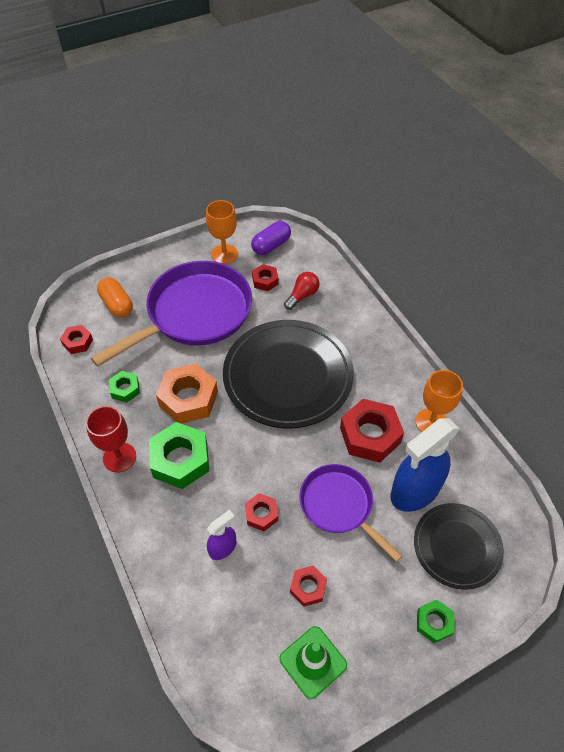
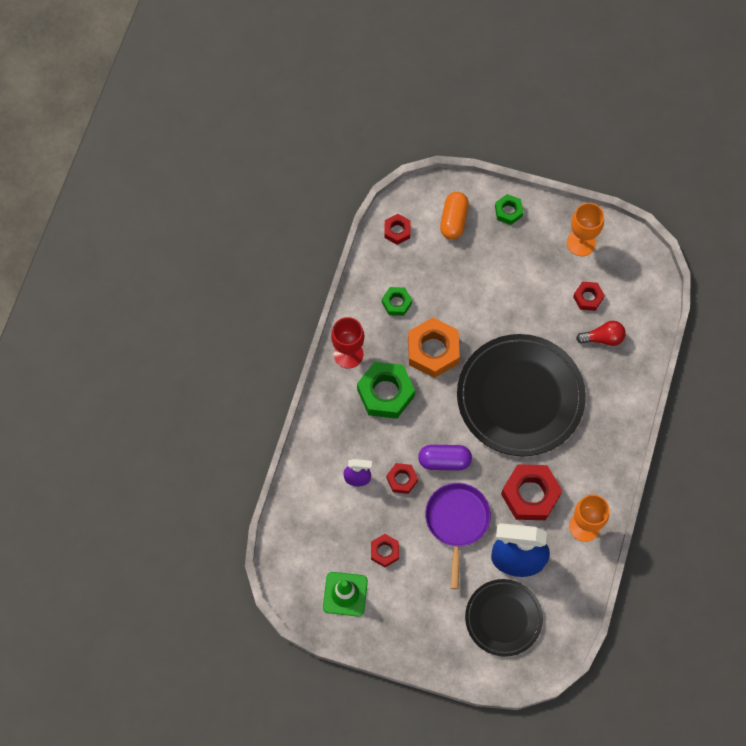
camera: 45 degrees right, 15 degrees up
(194, 314) = (503, 281): purple pan -> none
(271, 246) = (627, 267): purple capsule -> purple capsule (444, 461)
(434, 623) = (438, 644): green nut -> green nut (508, 211)

